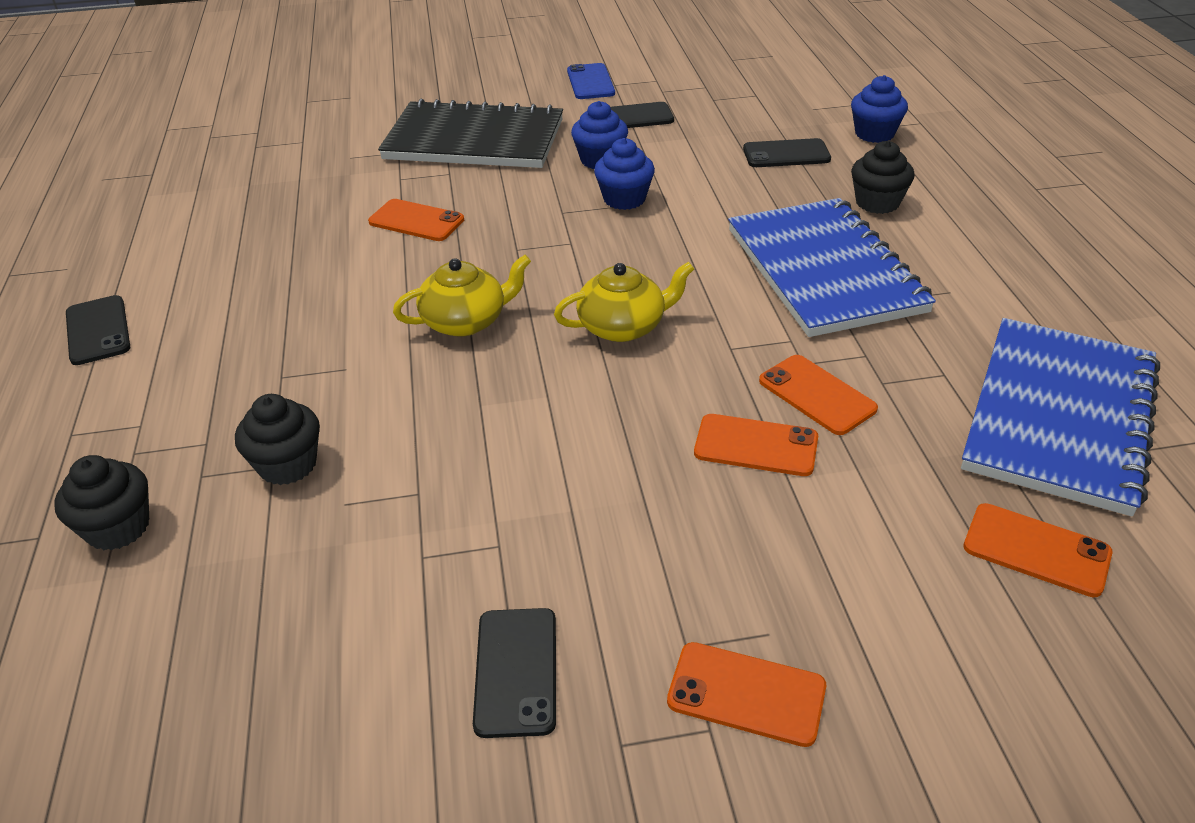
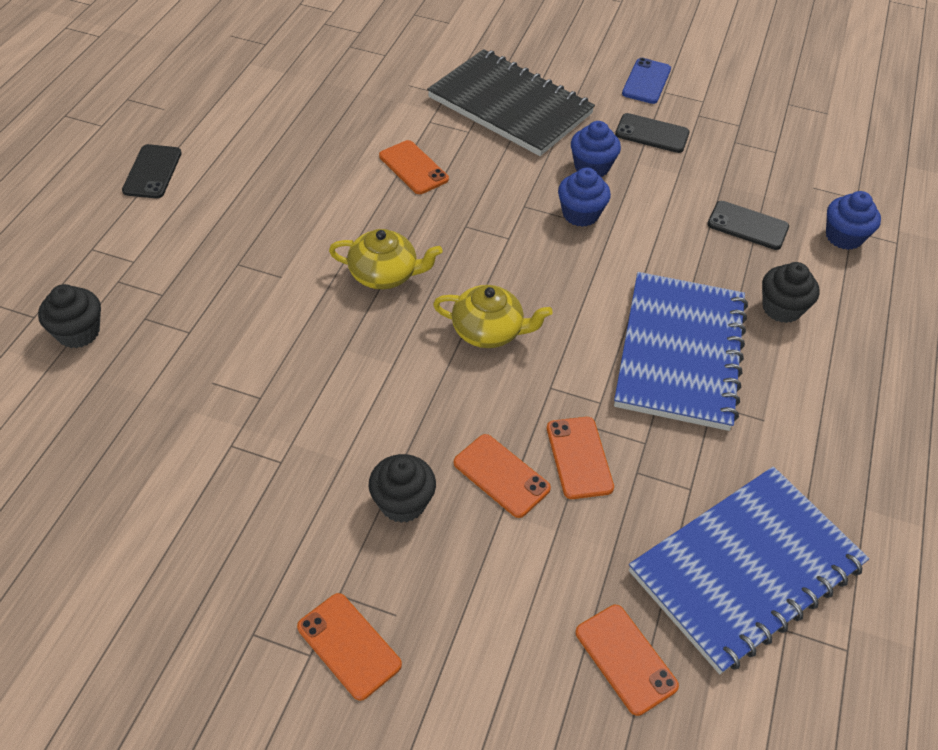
camera: 25 degrees right, 10 degrees up
(287, 465) = (198, 336): black cupcake -> black cupcake (402, 502)
(516, 671) = (229, 553): black phone -> none

